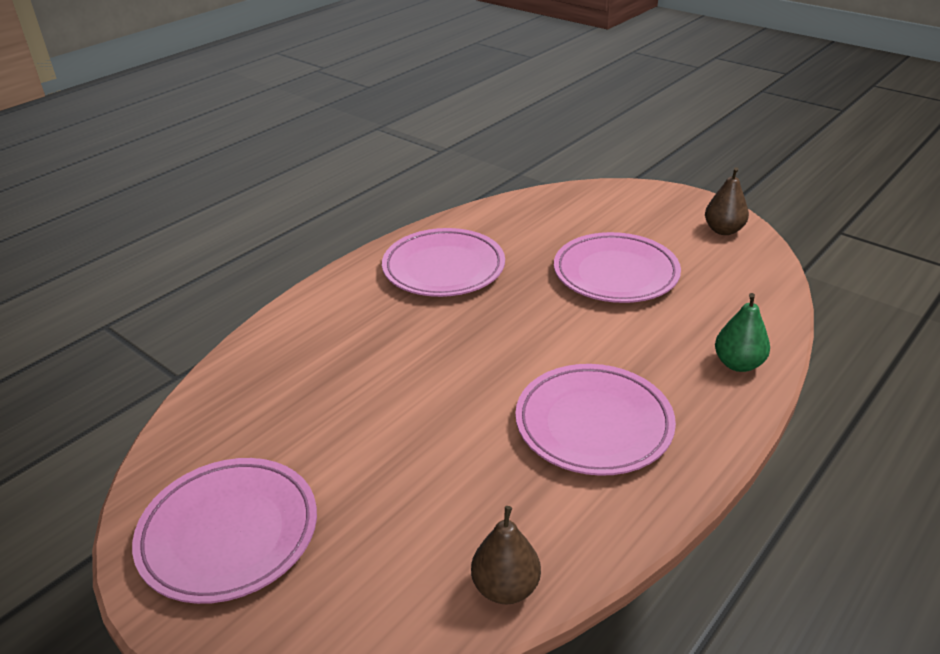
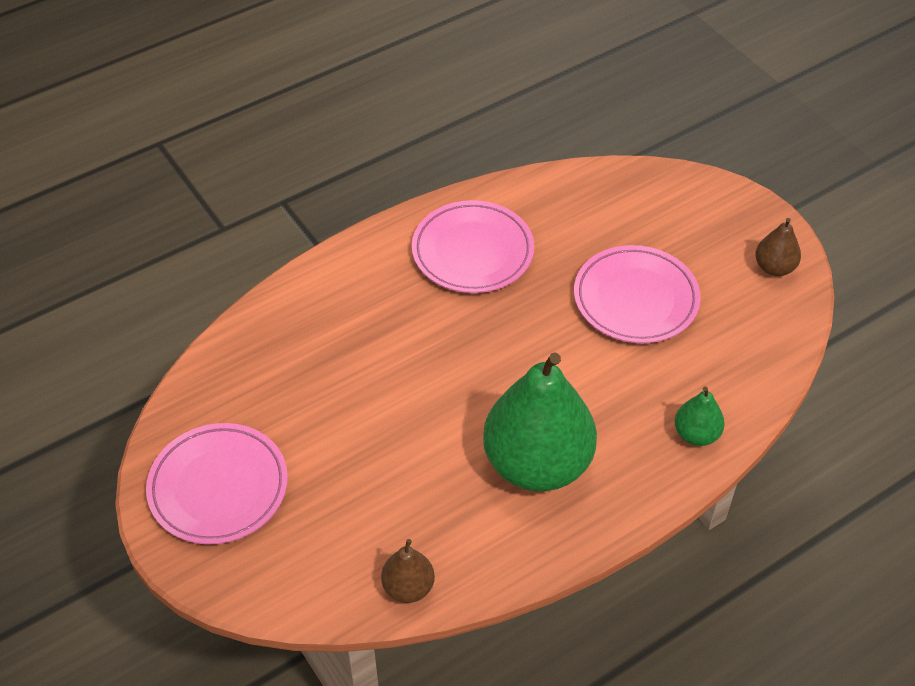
camera: 15 degrees right, 15 degrees up
(593, 424) = (537, 464): pink plate -> green pear

